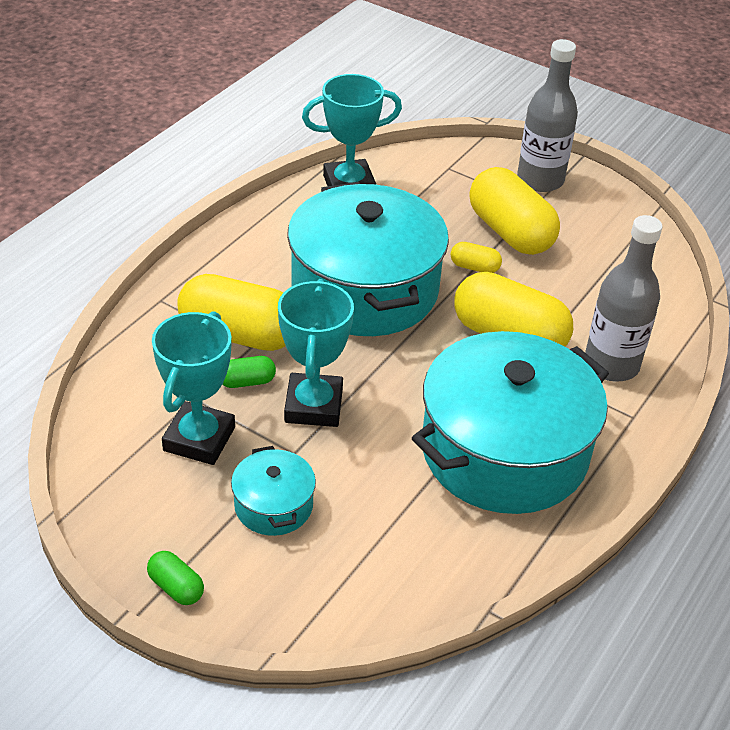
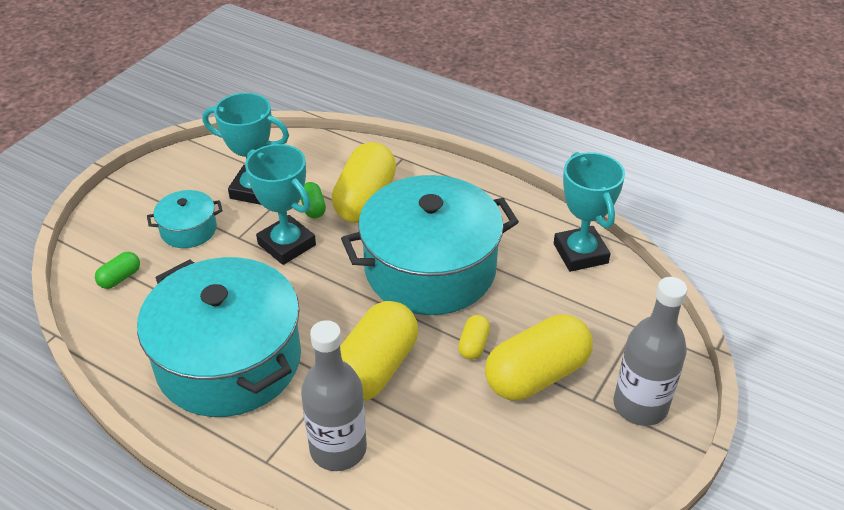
camera: 90 degrees right, 0 degrees up
(176, 587) = (127, 192): green capsule -> green capsule (120, 278)
(314, 406) = (286, 244): turquoise trophy -> turquoise trophy turned 45 degrees clockwise

